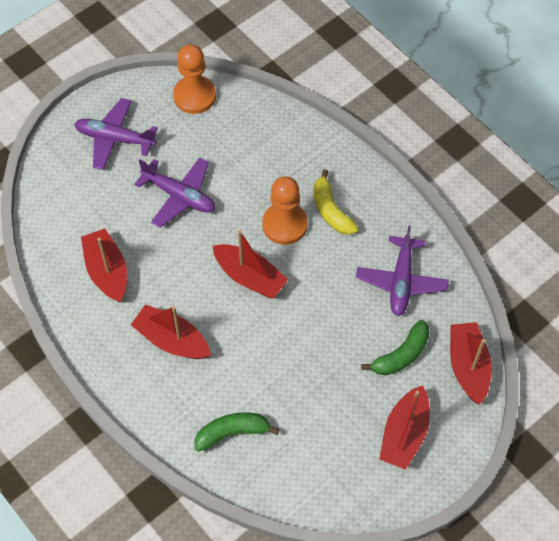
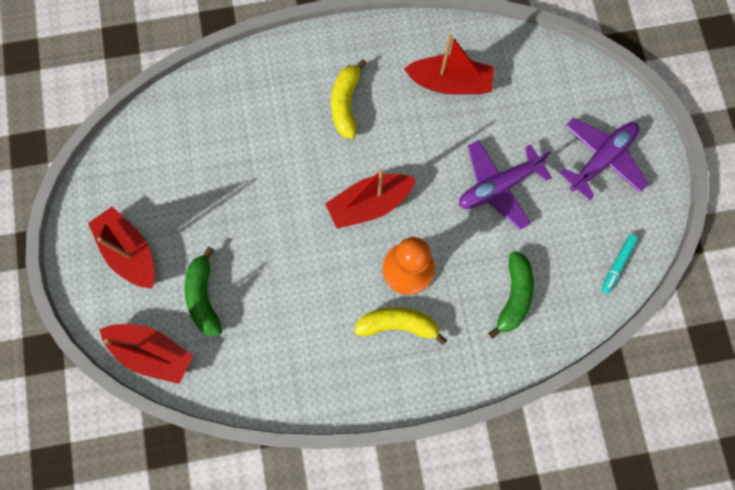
camera: 120 degrees right, 15 degrees up
(172, 340) = (346, 103): red boat -> yellow banana
(194, 96) = (617, 264): orange pawn -> turquoise marker
(232, 432) = (227, 109): green banana -> green banana (513, 296)
(401, 281) = (278, 345): purple plane -> none

